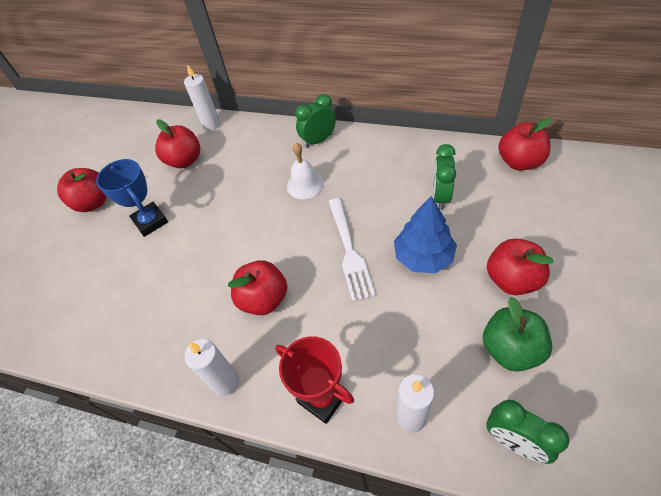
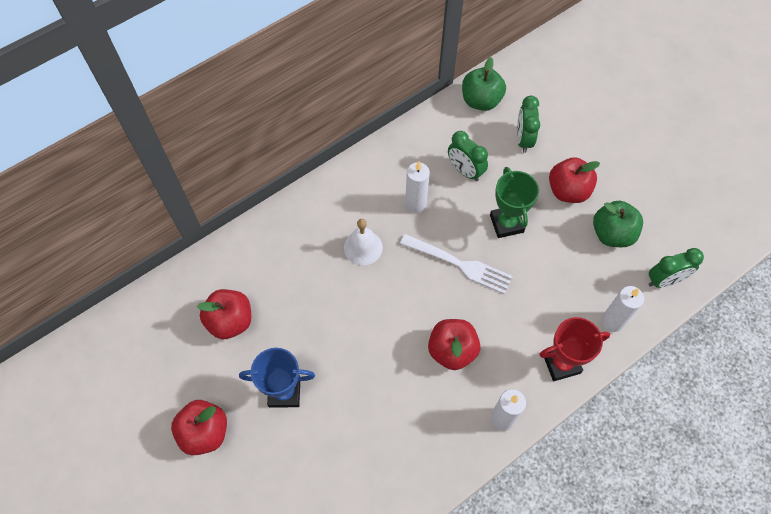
camera: 60 degrees left, 10 degrees up
(211, 124) = (201, 270): white candle -> white candle (415, 203)
(318, 140) = (321, 202): green clock -> green clock (523, 139)
(423, 256) = (506, 223): blue tree -> green trophy
(519, 162) = (481, 101): red apple -> green apple

